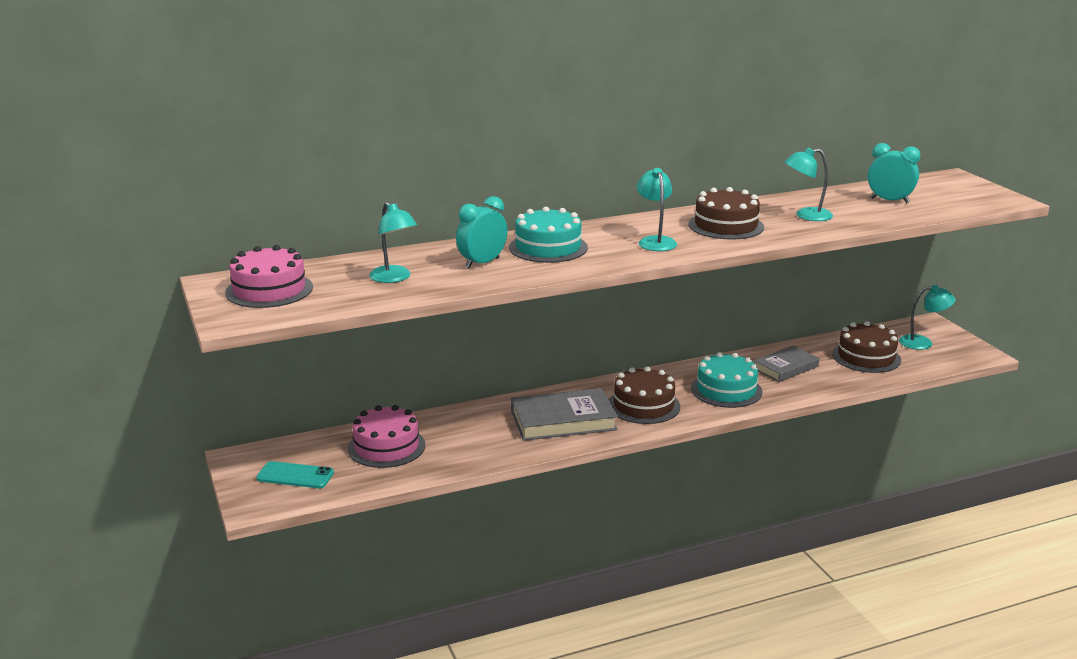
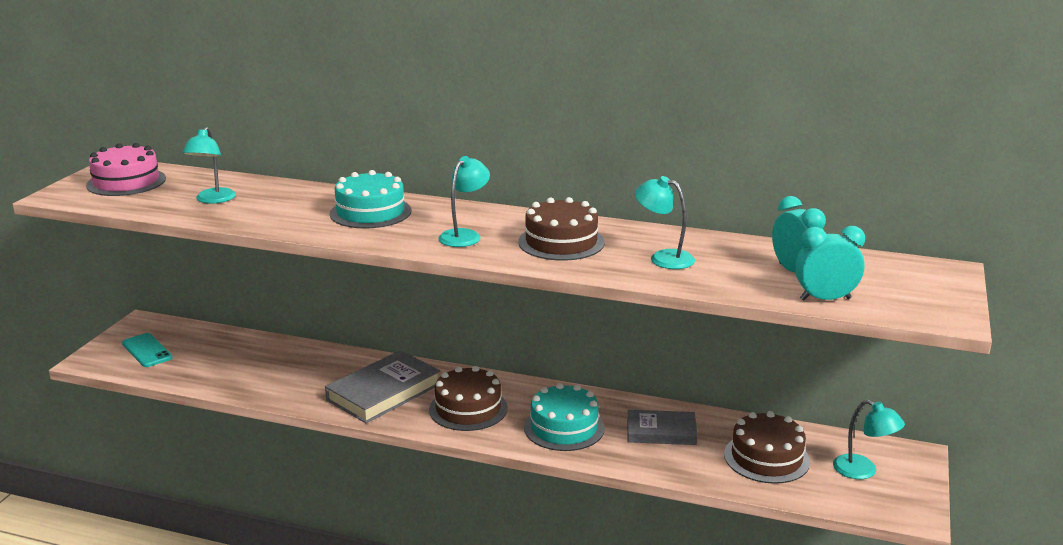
camera: 40 degrees right, 0 degrees up
(386, 447) = (233, 356): pink cake -> none
(482, 263) = (294, 208): turquoise clock -> turquoise clock (825, 299)
(563, 420) = (384, 392): grey book -> grey book turned 75 degrees counterclockwise

